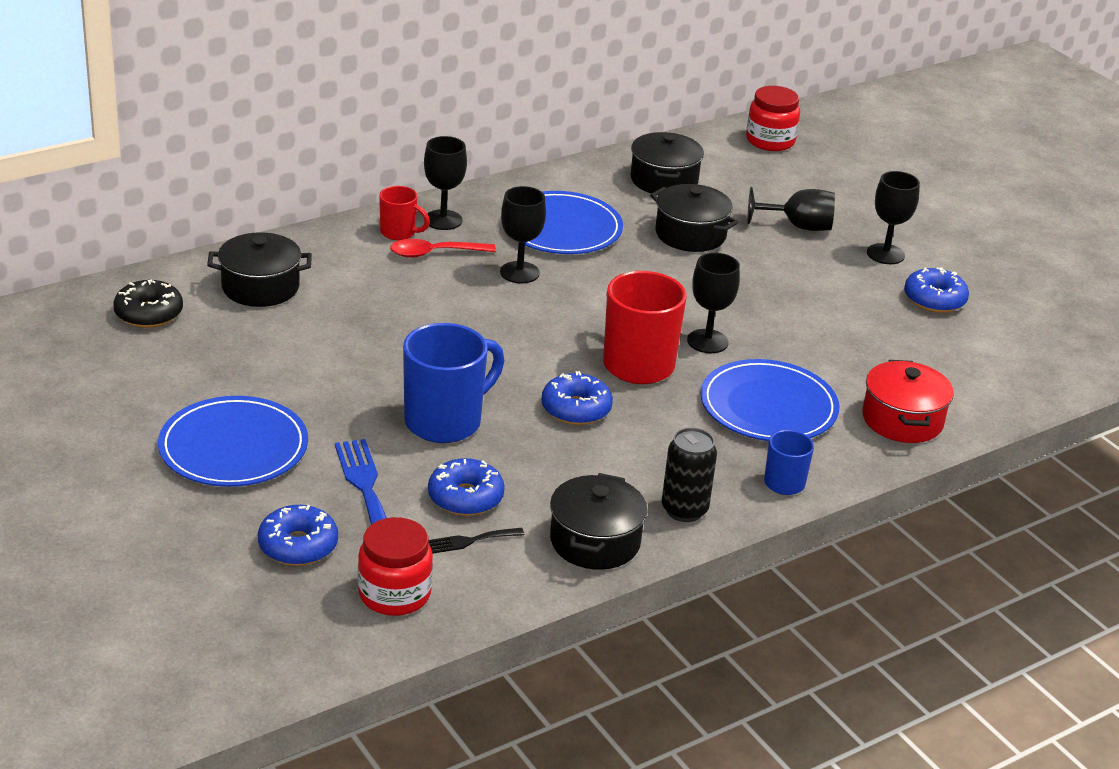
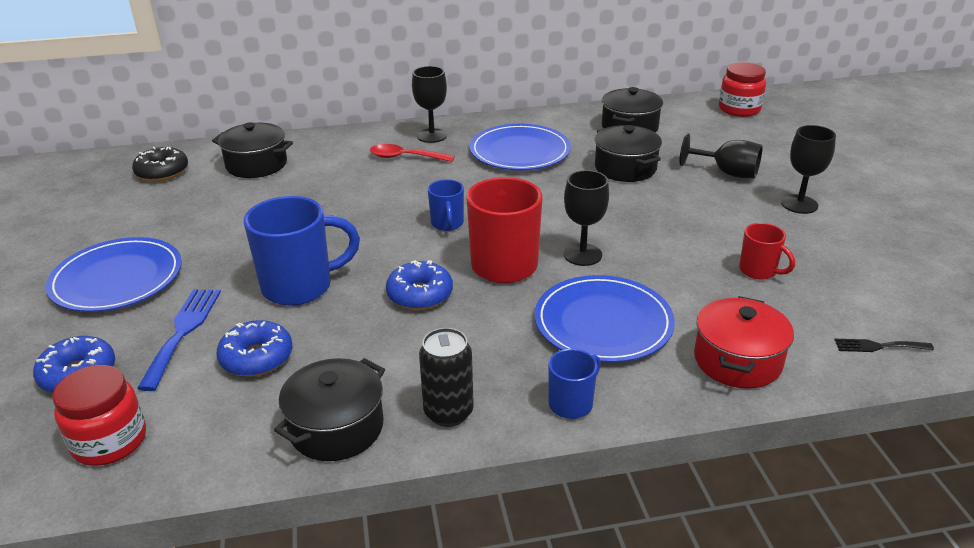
camera: 25 degrees right, 0 degrees up
(399, 233) = (391, 140): red mug -> red mug (759, 271)
(469, 541) = (223, 401): black fork -> black fork (878, 346)
(519, 272) = (460, 179): black goblet -> none
(546, 329) = (447, 224): none -> blue mug
(934, 299) = (830, 249): blue donut -> none

